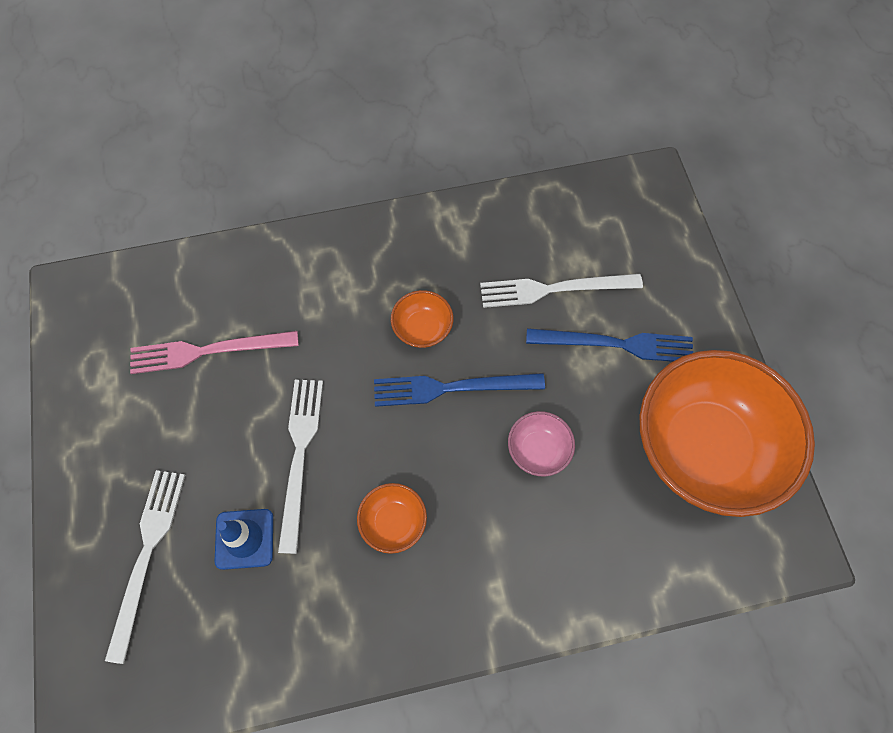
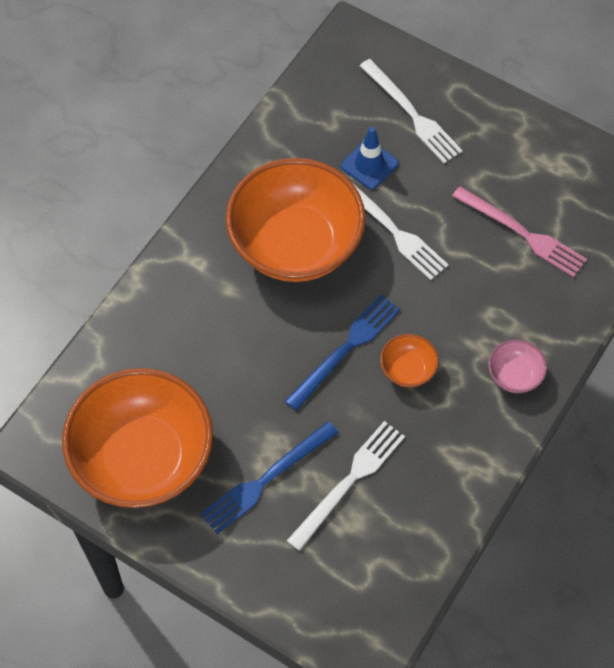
camera: 135 degrees right, 5 degrees down
(208, 351) = (522, 233): pink fork -> pink fork turned 90 degrees clockwise
(393, 522) = (295, 244): orange bowl -> orange bowl, size x2.45
(538, 450) = (250, 360): pink bowl -> pink bowl (514, 375)

